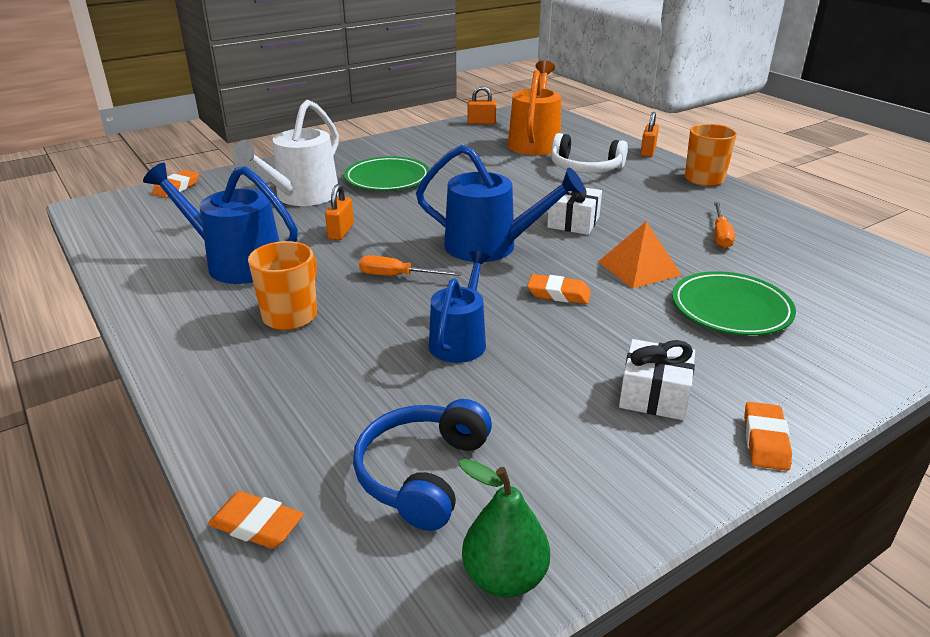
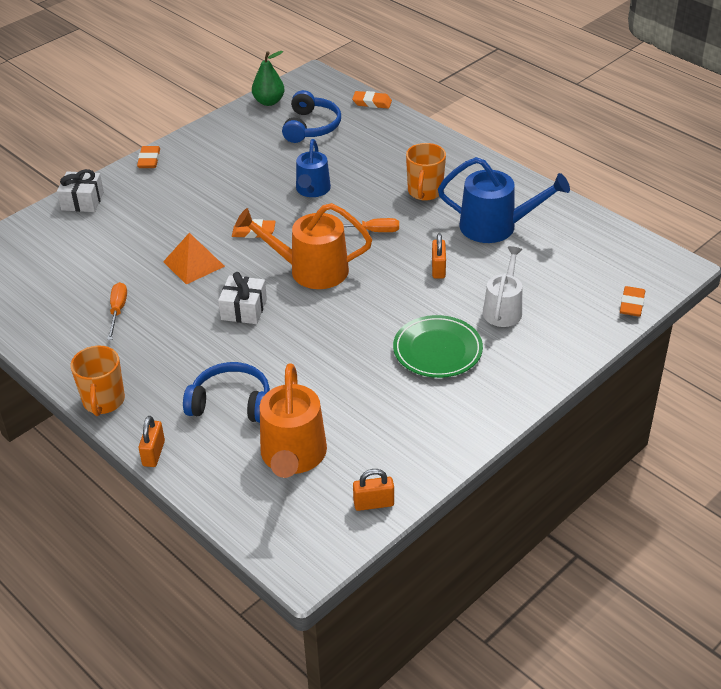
camera: 170 degrees right, 10 degrees up
(302, 196) = (503, 309): white watering can -> white watering can, size x0.66
(490, 246) = (311, 270): blue watering can -> orange watering can
(585, 168) = (231, 403): white headphones -> blue headphones
(654, 395) = (200, 174): white gift -> white gift (82, 201)
(731, 309) = (137, 236): green plate -> none

